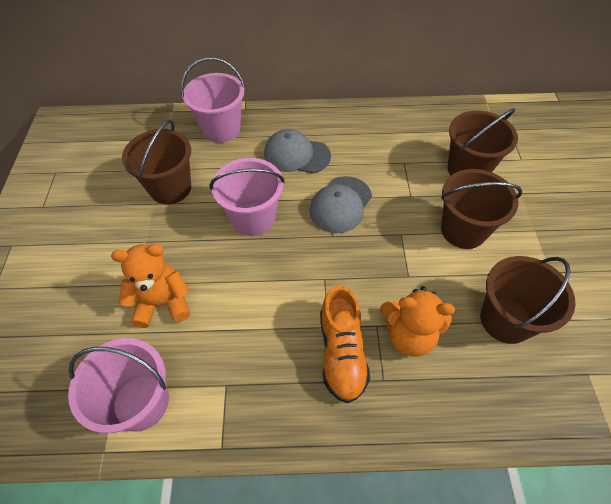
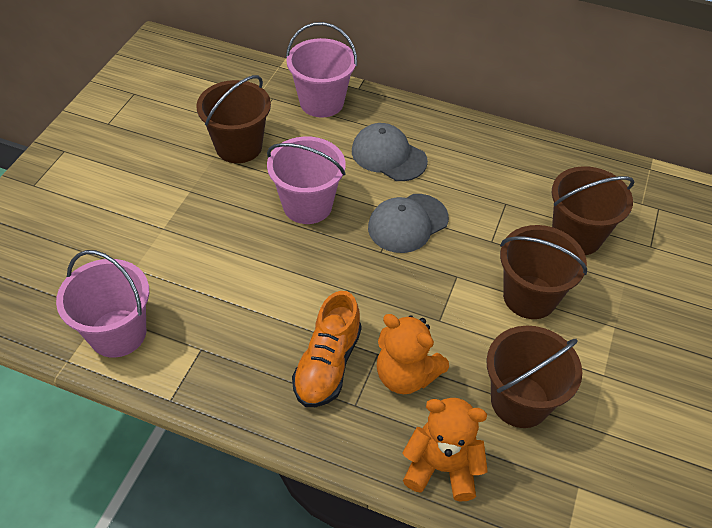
camera: 20 degrees right, 5 degrees down
(163, 303) = (178, 254): orange teddy bear -> orange teddy bear (442, 467)

